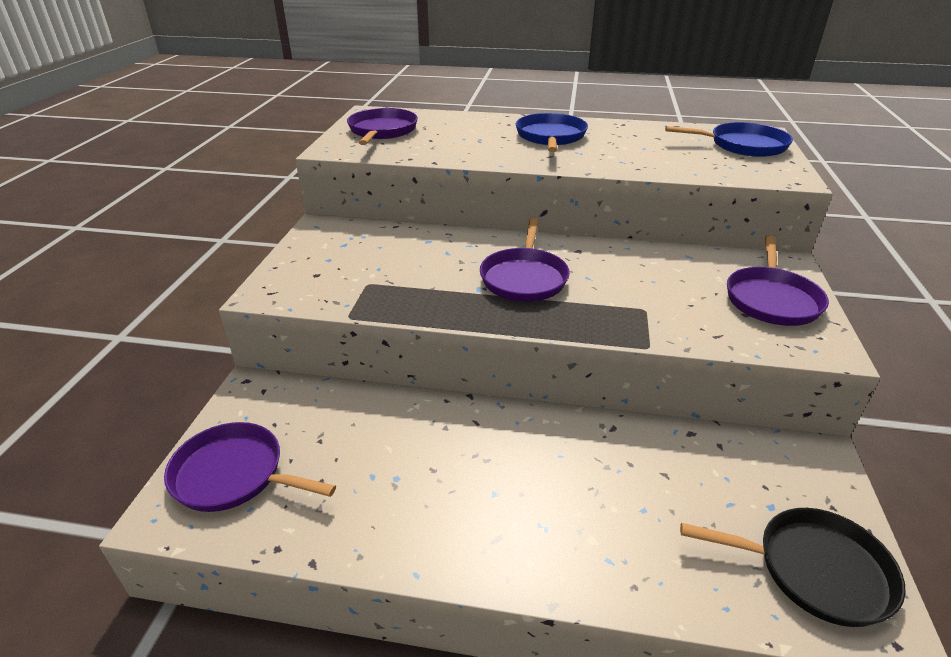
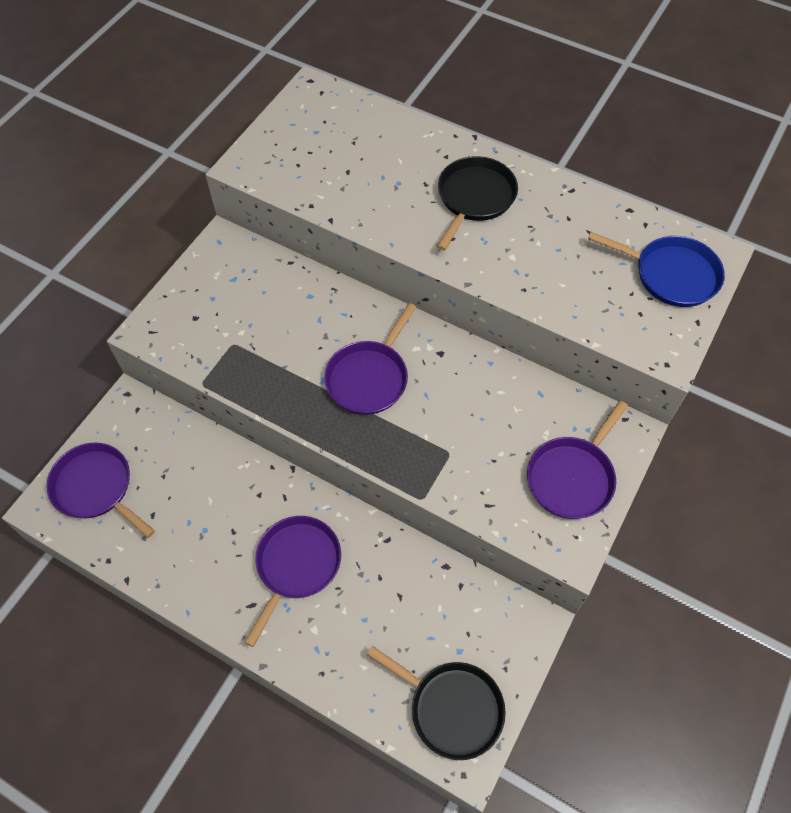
camera: 20 degrees right, 25 degrees up
(382, 131) = (308, 138): purple pan -> purple pan (296, 565)
(550, 137) = (474, 198): blue pan -> black pan

